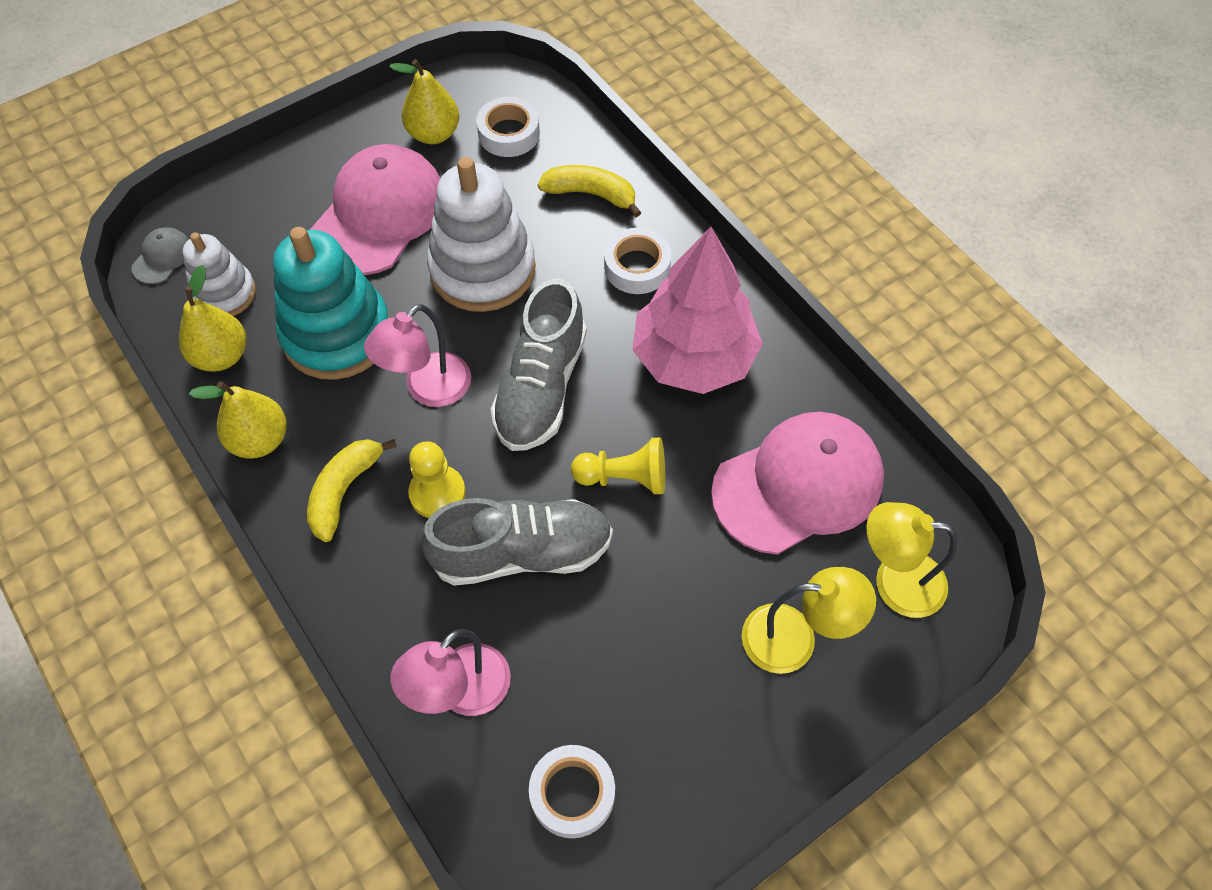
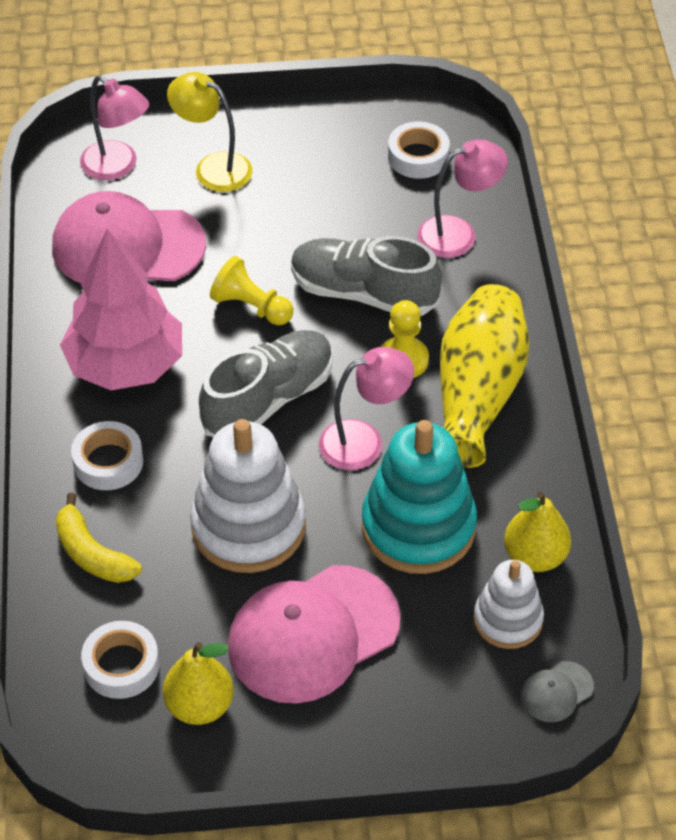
camera: 150 degrees left, 10 degrees down
(260, 440) = (530, 465): yellow pear -> none
(344, 491) = (477, 394): yellow banana -> yellow vase
(894, 581) = (117, 167): yellow lamp -> pink lamp

